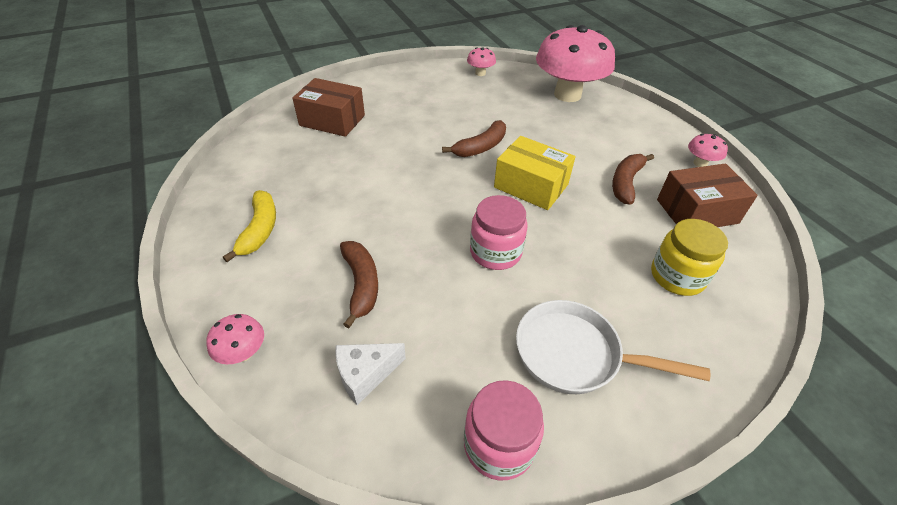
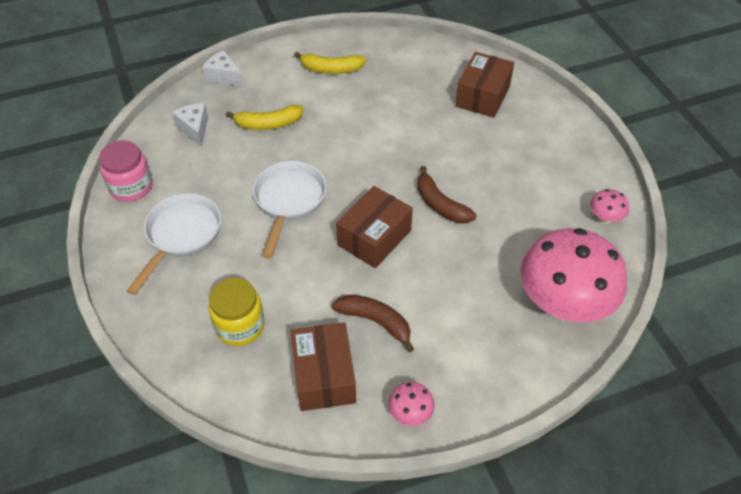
camera: 95 degrees right, 5 degrees up
(243, 353) = (224, 76): pink mushroom -> white cheese
(361, 284) = (268, 124): brown banana -> yellow banana
(495, 252) = (288, 201): pink jar -> white pan
(531, 186) = (374, 238): yellow box -> brown box

